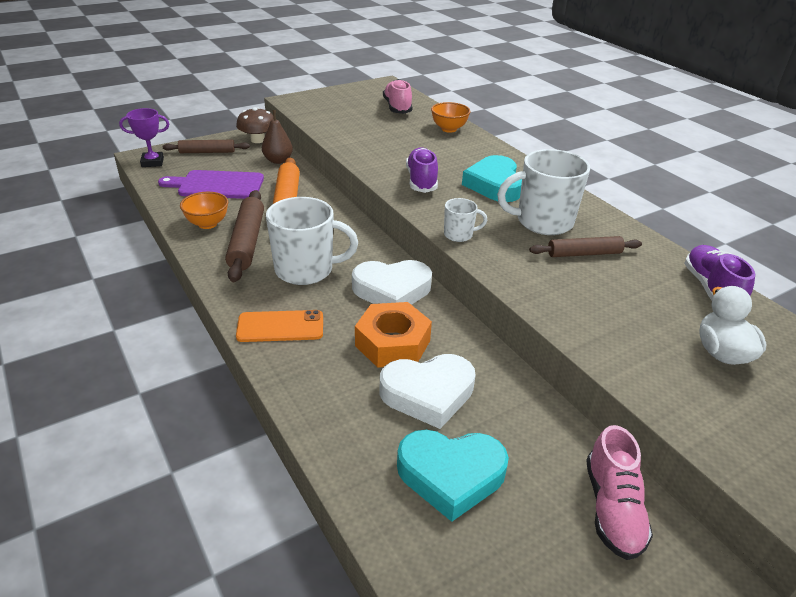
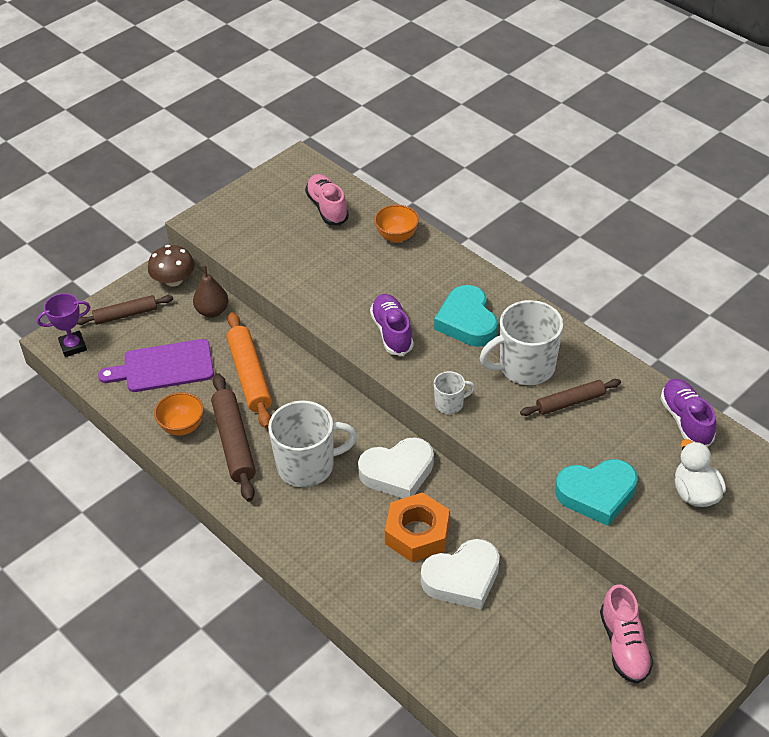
camera: 10 degrees left, 10 degrees up
(280, 327) = (311, 539): orange phone -> none
(451, 475) = (500, 647): turquoise heart -> turquoise heart (597, 494)

